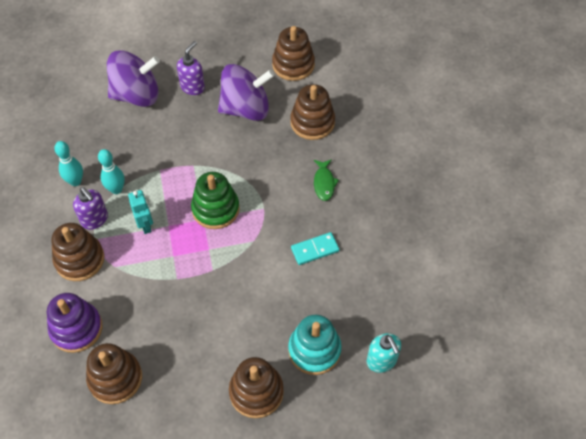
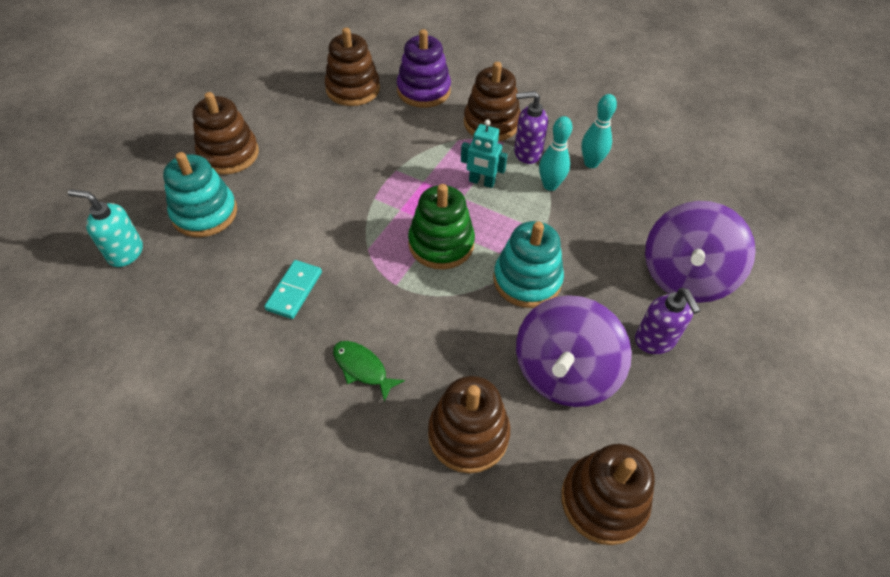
camera: 130 degrees right, 5 degrees down
(203, 155) = (527, 280): none -> turquoise stacking toy

